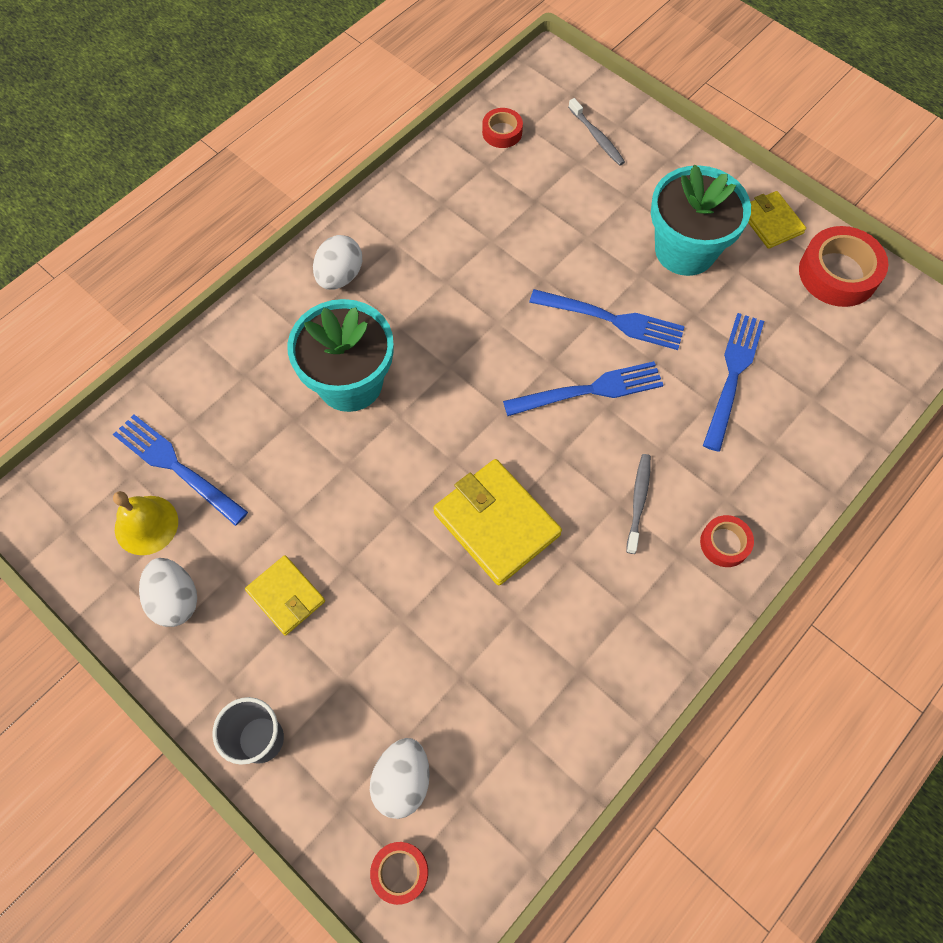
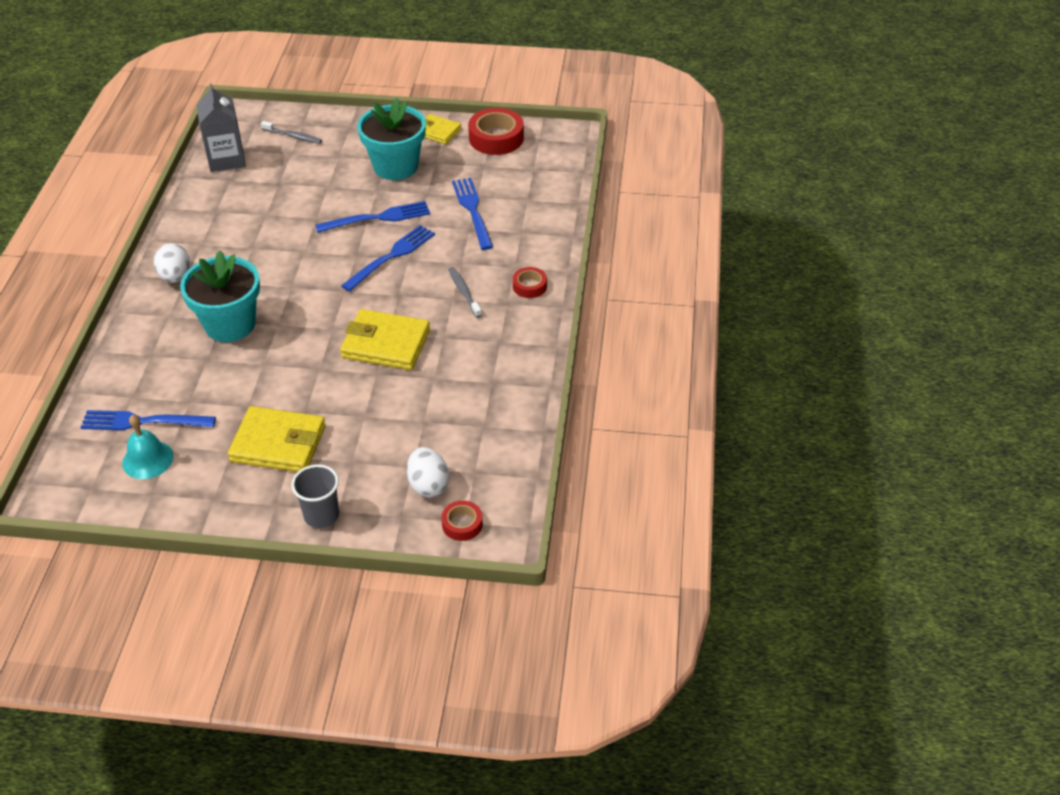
camera: 35 degrees left, 20 degrees down
(146, 525) = (147, 459): yellow bell -> turquoise bell
(175, 599) = (203, 483): white egg -> none
(286, 596) = (278, 443): yellow wallet -> yellow wallet, size x1.66
(502, 132) = (226, 159): red tape -> grey carton

